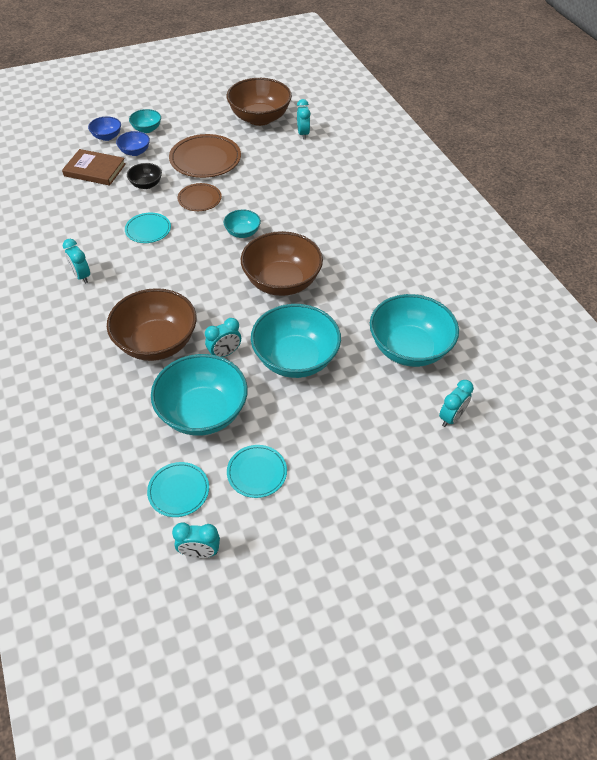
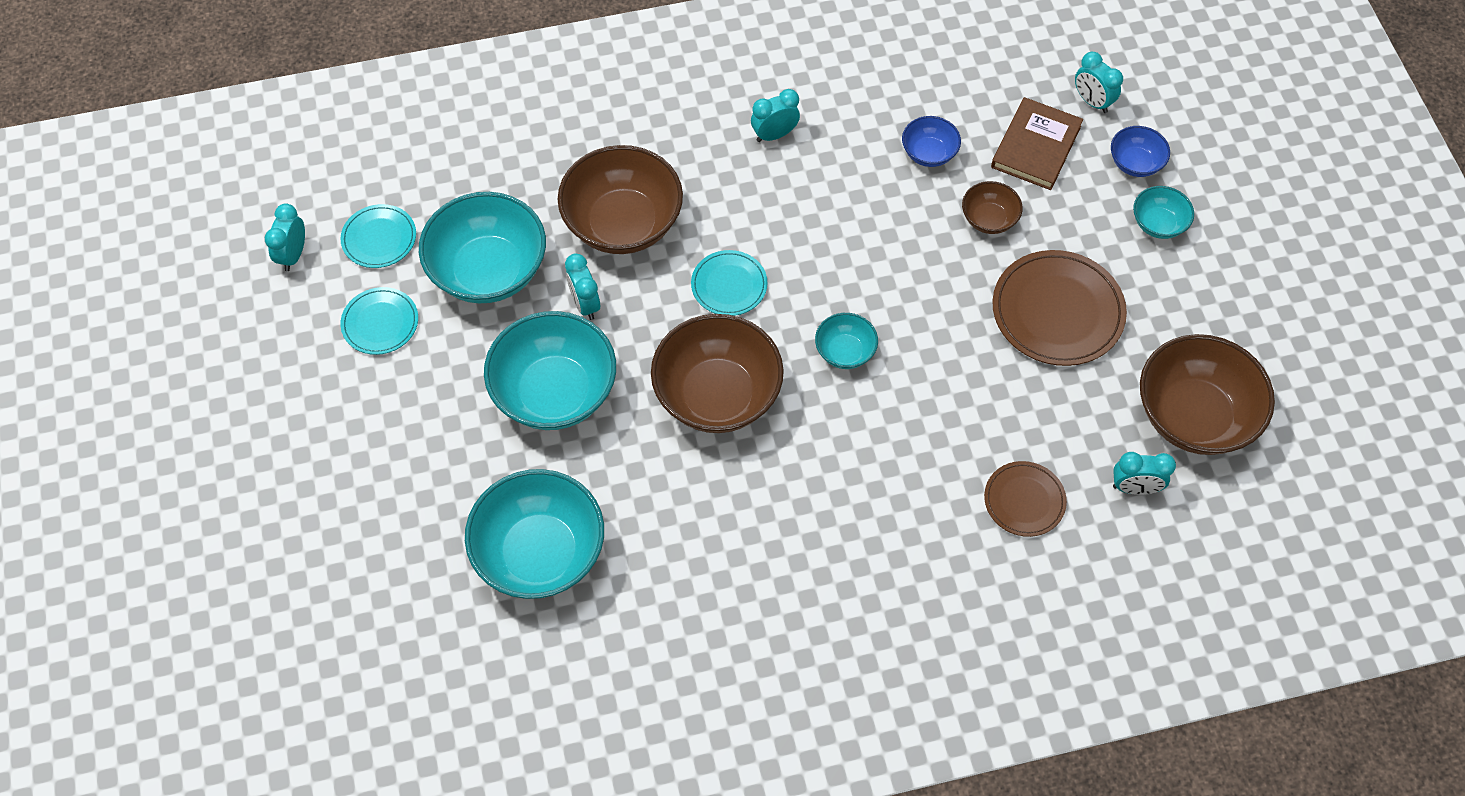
camera: 100 degrees right, 10 degrees up
(135, 152) = (1086, 204): blue bowl -> blue bowl (929, 153)
(146, 184) = (989, 219): black bowl -> brown bowl
(148, 230) = (869, 219): turquoise plate -> turquoise plate (729, 285)
(199, 199) = (941, 295): brown plate -> brown plate (1024, 500)
(451, 417) = (400, 578): turquoise clock -> turquoise clock (1092, 101)

